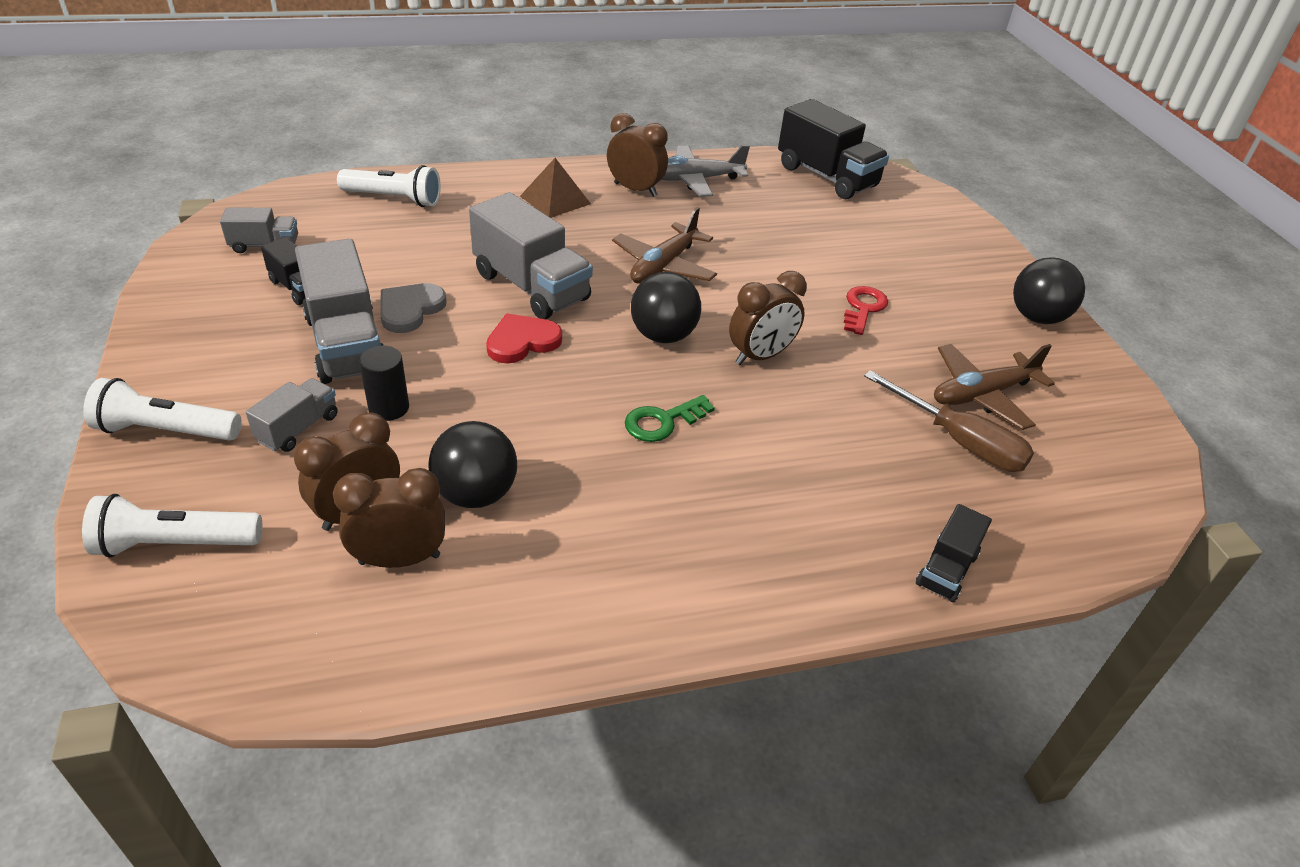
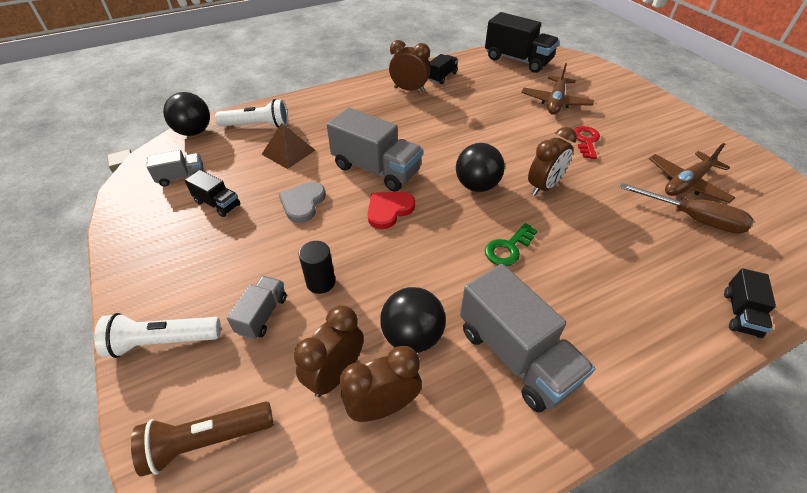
camera: 10 degrees left, 5 degrees up
(175, 544) = (206, 441): white flashlight -> brown flashlight
(346, 344) = (270, 239): grey truck -> grey truck (515, 355)
(555, 200) = (362, 106): brown pyramid -> brown pyramid (288, 152)
(663, 266) = (452, 137): brown plane -> brown plane (555, 102)
(695, 180) = (442, 77): grey plane -> black truck
(1037, 317) = (686, 126): black ball -> black ball (194, 132)

